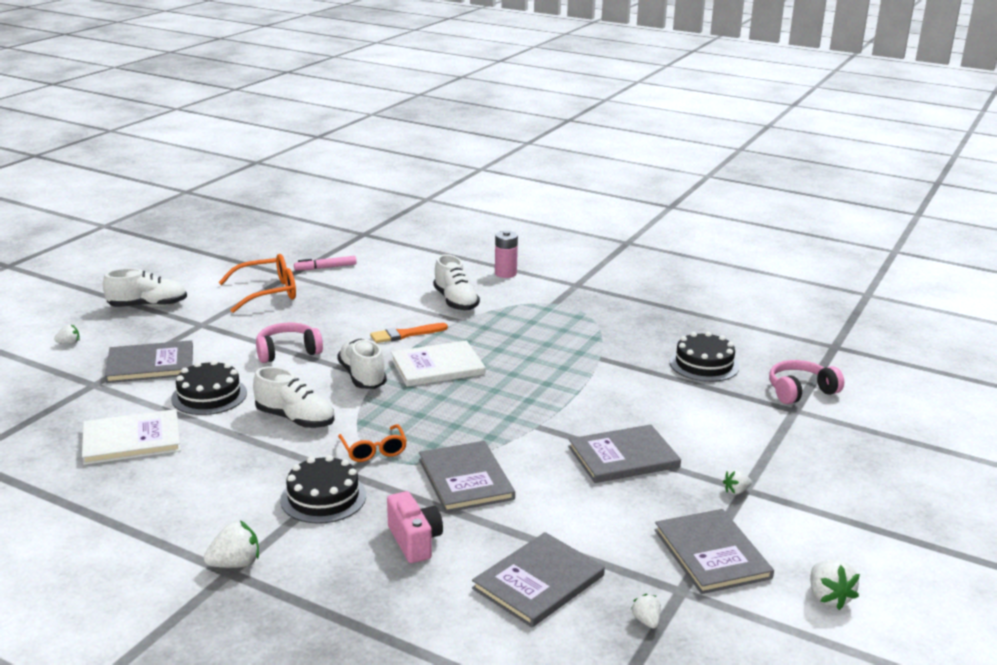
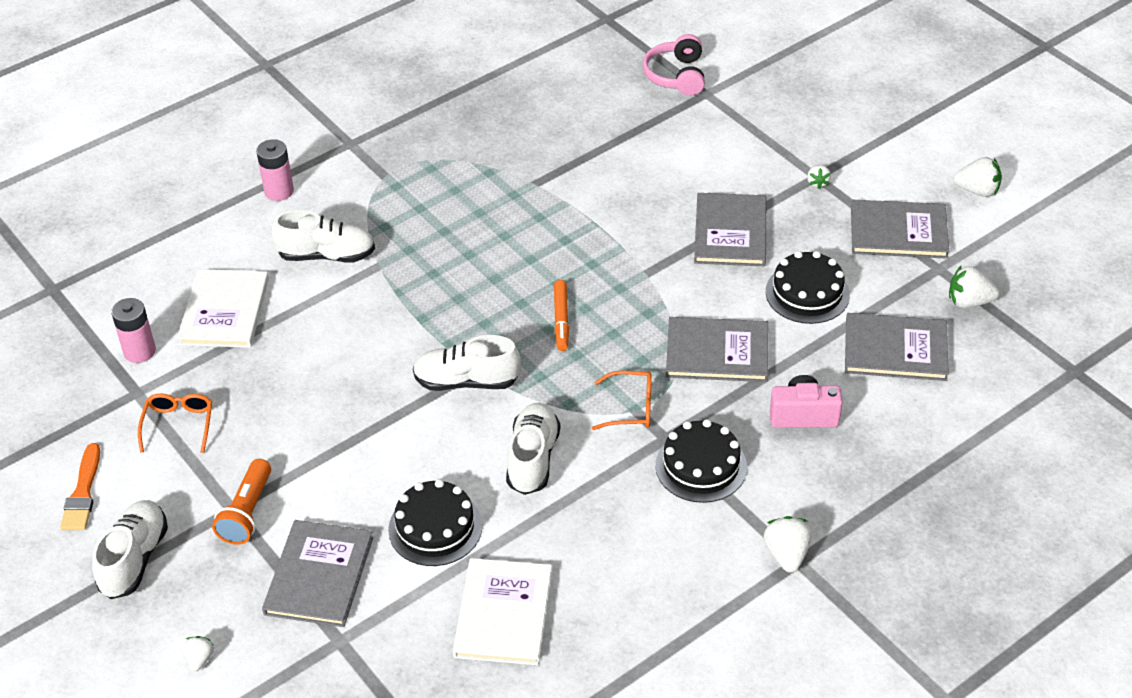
camera: 65 degrees left, 20 degrees up
(199, 329) = (247, 512): none -> orange flashlight
(268, 292) = (179, 425): orange glasses -> orange glasses, size x0.62
(288, 352) = (364, 435): pink headphones -> none
(295, 419) = (533, 459): white shoe -> white shoe turned 45 degrees counterclockwise
(325, 268) = (139, 351): pink marker -> pink battery
(405, 334) = (385, 320): orange brush -> orange brush (83, 492)
(437, 366) = (479, 313): white book -> white book (224, 311)
(454, 400) = (561, 320): none -> orange marker
(538, 582) = (895, 349): grey book -> grey book turned 60 degrees counterclockwise
(646, 621) = (969, 302): white strawberry -> white strawberry, size x1.67
(704, 364) = (591, 116): black cake -> black cake (807, 293)

